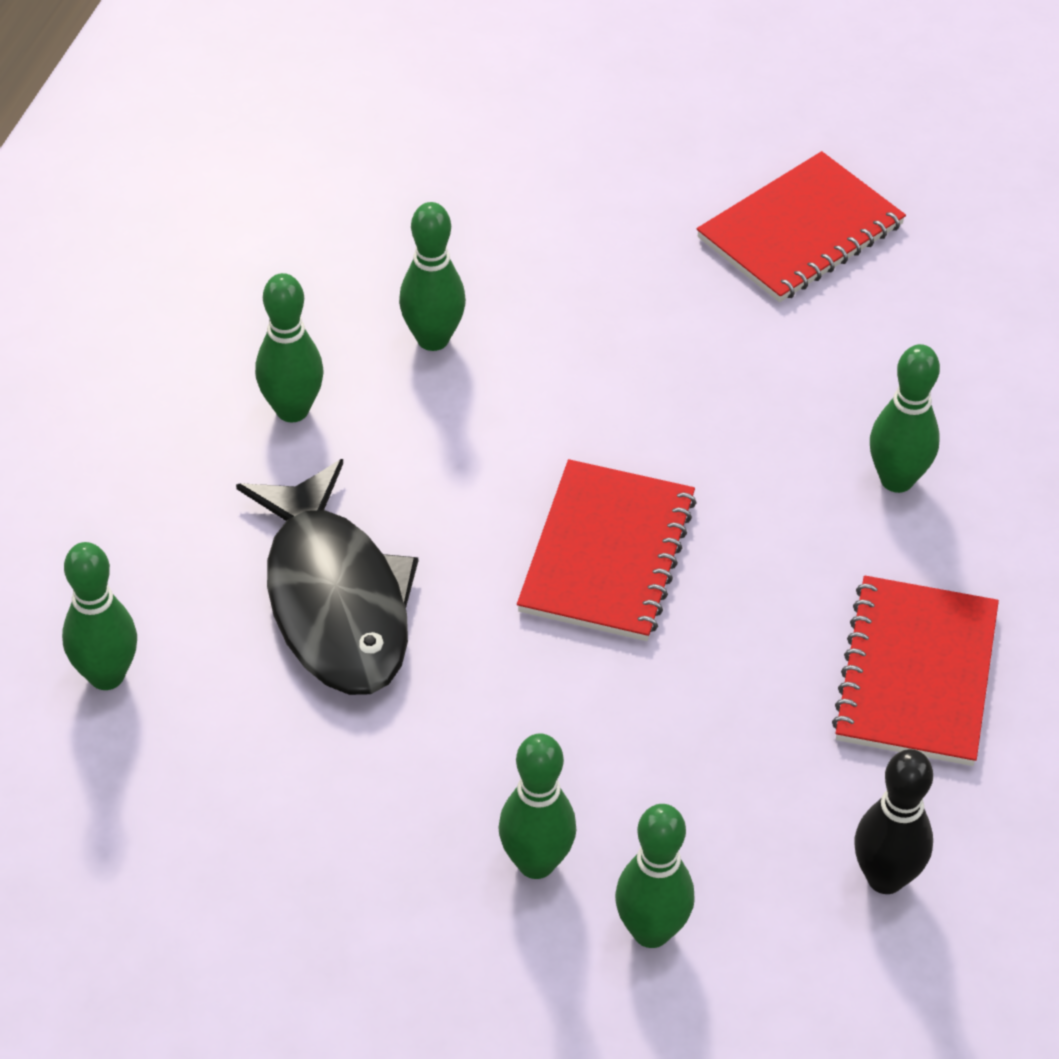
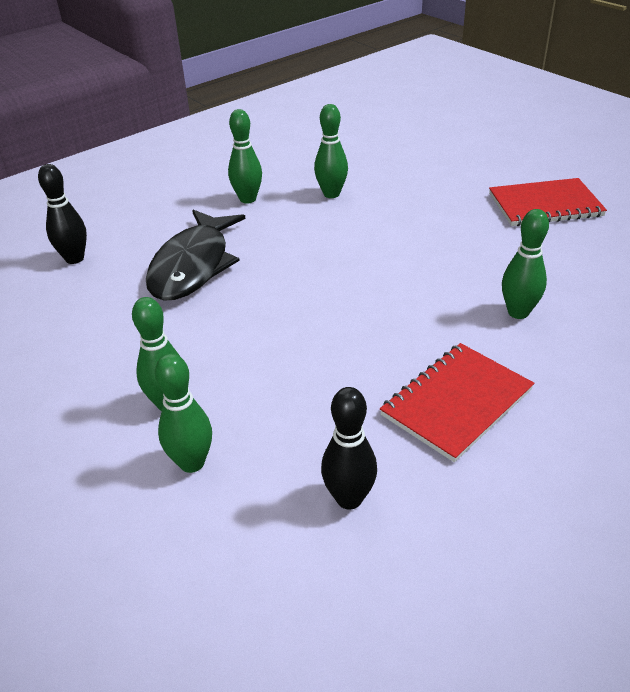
camera: 35 degrees right, 10 degrees down
(106, 675) = (74, 259): green bowling pin -> black bowling pin
(607, 554) = (334, 291): red notebook -> none

